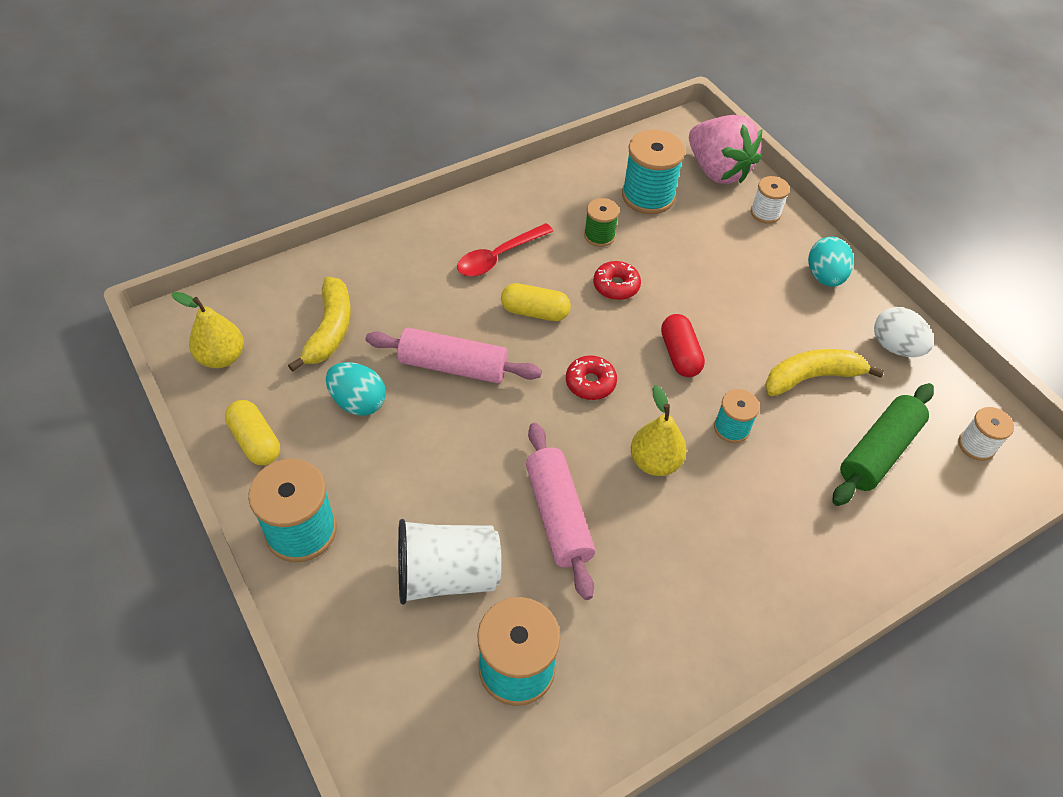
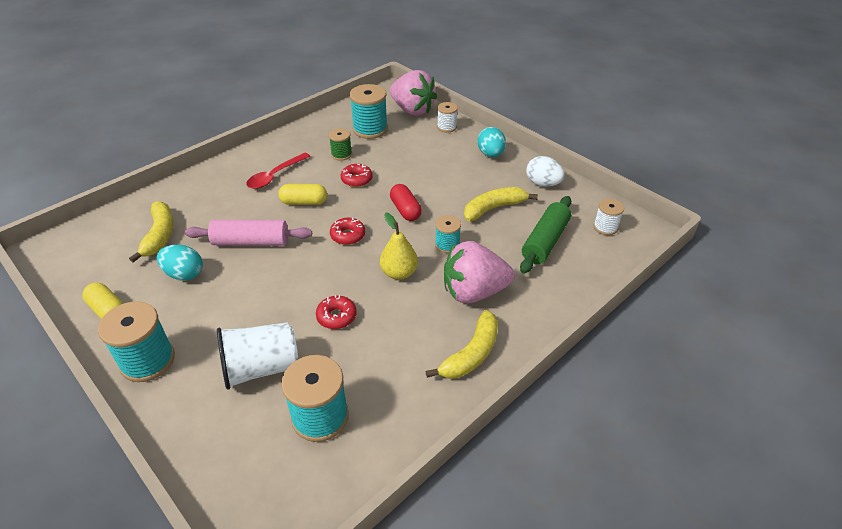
camera: 10 degrees left, 10 degrees down
(221, 357) = (79, 264): yellow pear -> none
(557, 516) = (336, 316): pink rolling pin -> red donut
(736, 617) = (471, 354): none -> yellow banana
(757, 516) = (474, 292): none -> pink strawberry

